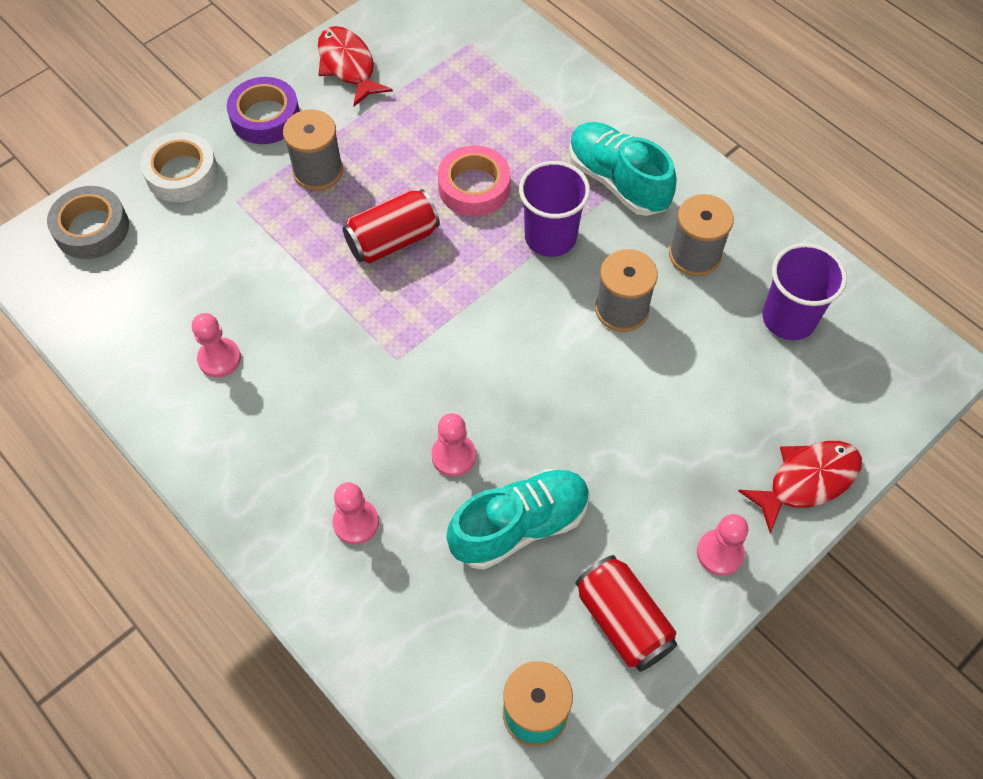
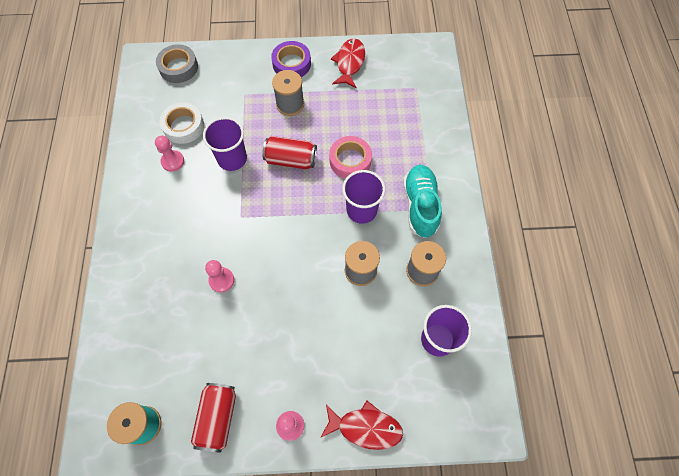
camera: 40 degrees right, 5 degrees up
(182, 173) = (234, 67): white tape -> white tape (183, 126)
(307, 295) = (232, 159): none -> purple cup
(356, 522) = (156, 277): pink pawn -> none
(520, 526) = (217, 335): turquoise shoe -> none

